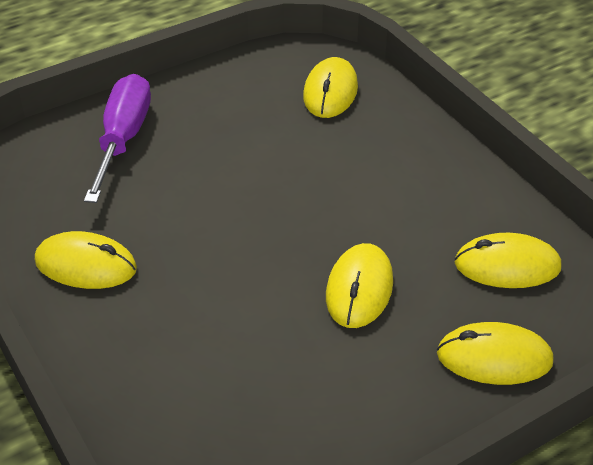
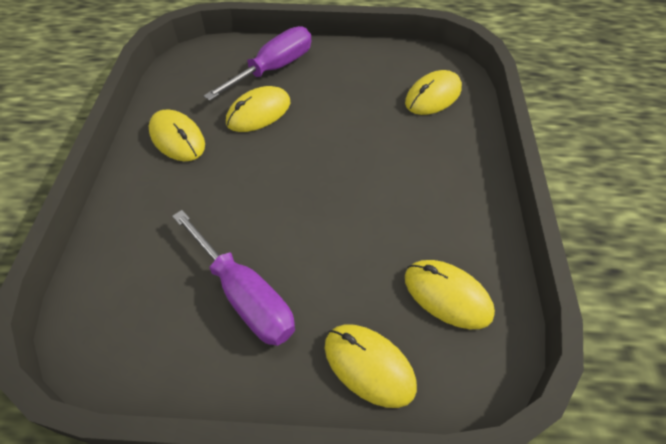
camera: 35 degrees right, 10 degrees up
(326, 369) = (245, 296): none -> purple screwdriver
(359, 289) = (321, 249): yellow mouse -> yellow mouse (258, 112)

